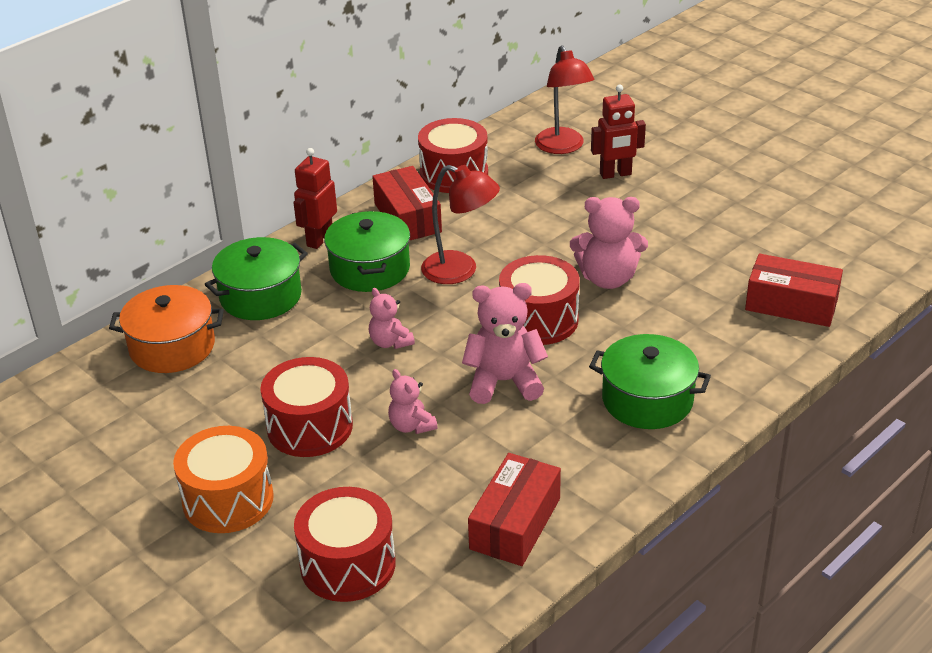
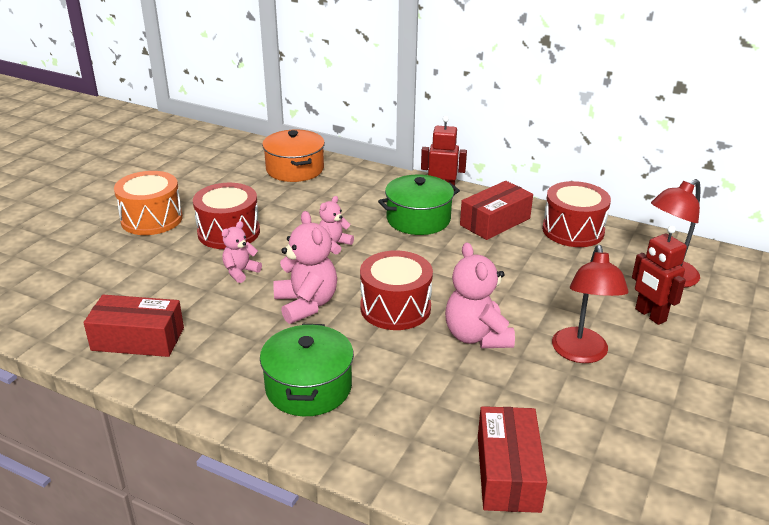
camera: 70 degrees right, 5 degrees down
(260, 296) = (362, 186): green pot -> none
(348, 564) = (92, 274): red drum -> none
(460, 271) = (440, 258): red lamp -> red lamp (581, 354)

